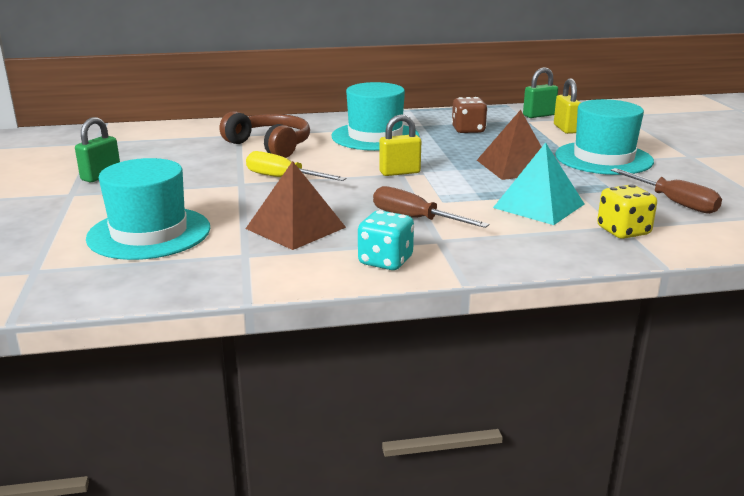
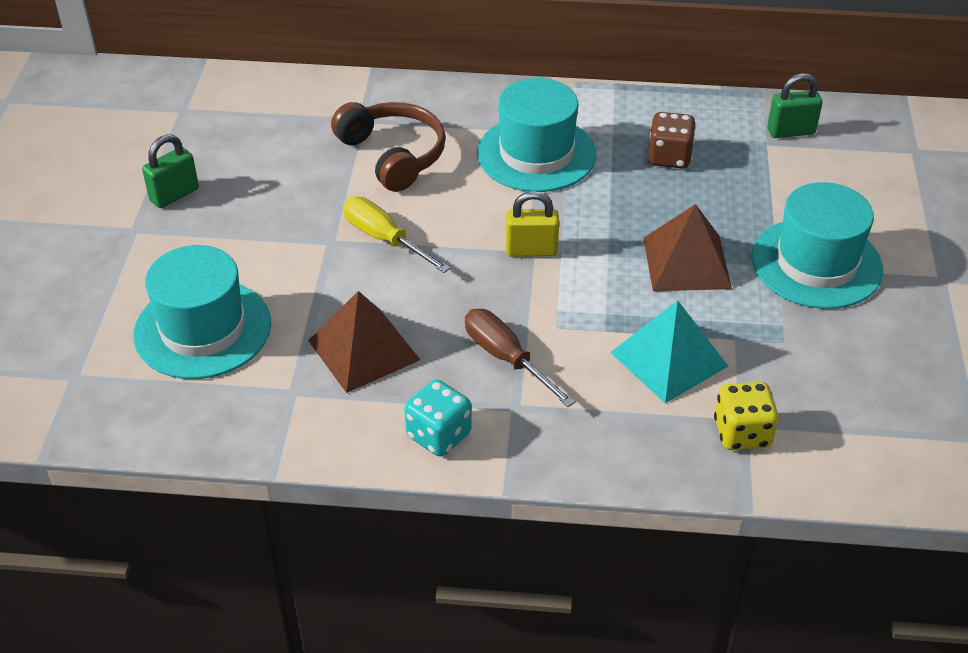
camera: 15 degrees right, 20 degrees up
(565, 129) = (808, 176): yellow padlock -> none
(674, 202) = (845, 385): brown screwdriver -> none

